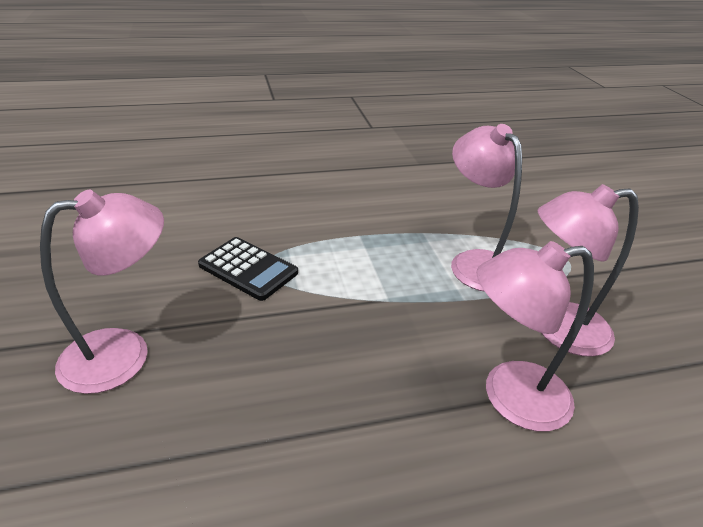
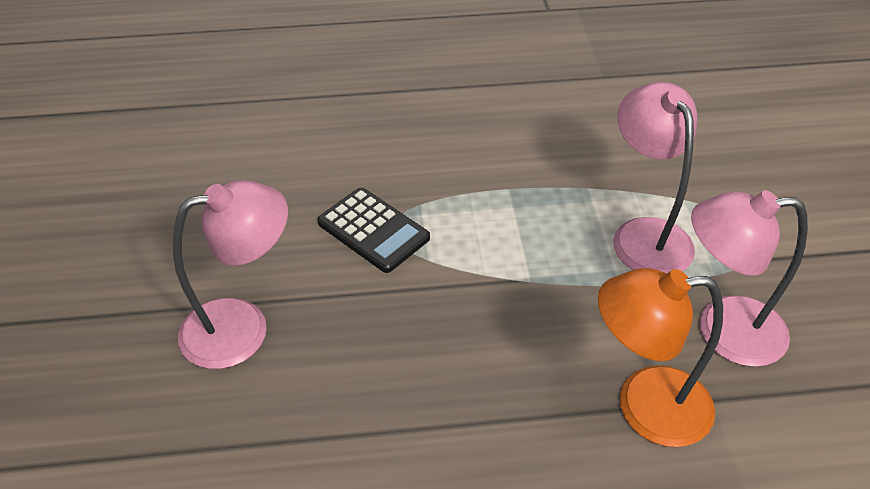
camera: 10 degrees right, 10 degrees up
(509, 397) = (644, 406): pink lamp -> orange lamp

